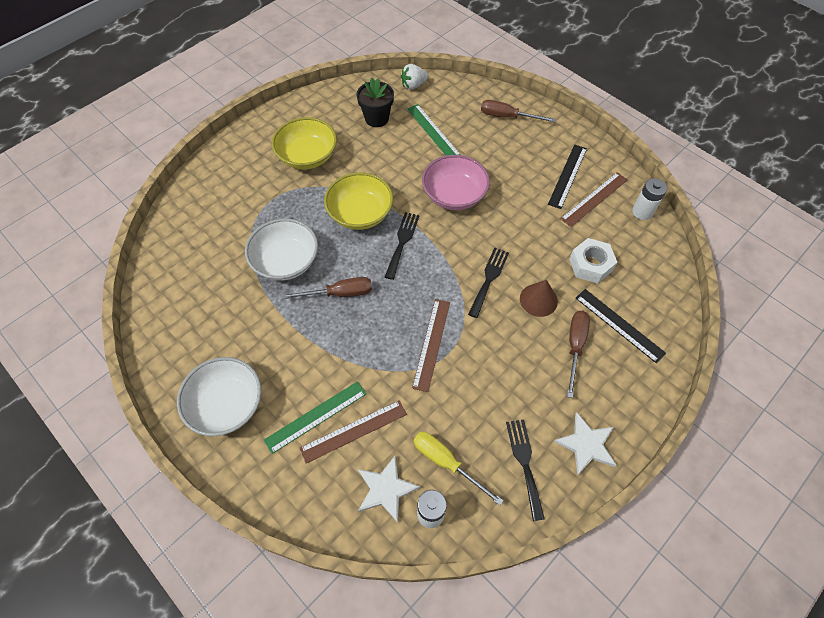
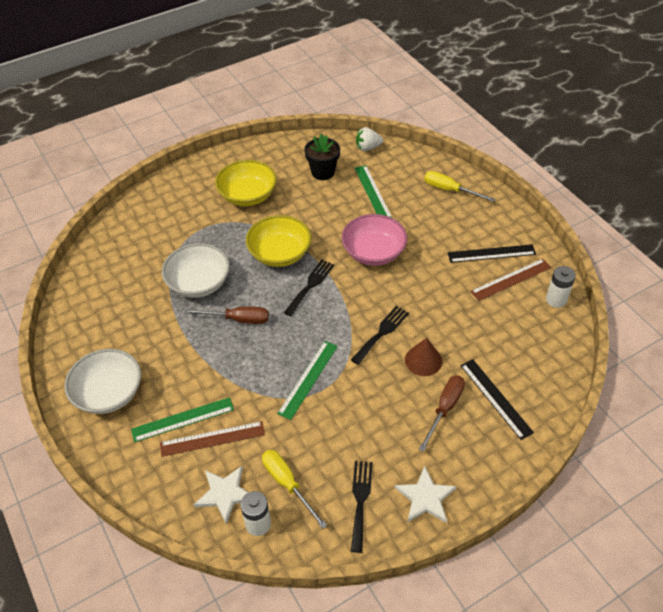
camera: 15 degrees right, 10 degrees down
(431, 344) = (308, 379): brown ruler -> green ruler
(507, 117) = (450, 190): brown screwdriver -> yellow screwdriver
(567, 176) = (491, 253): black ruler -> black ruler turned 45 degrees clockwise
(590, 265) = (486, 339): white nut -> none

